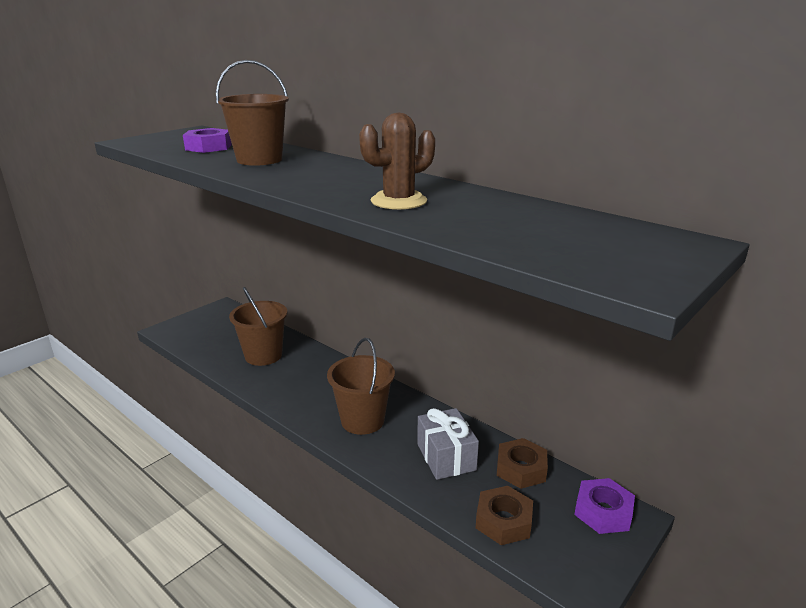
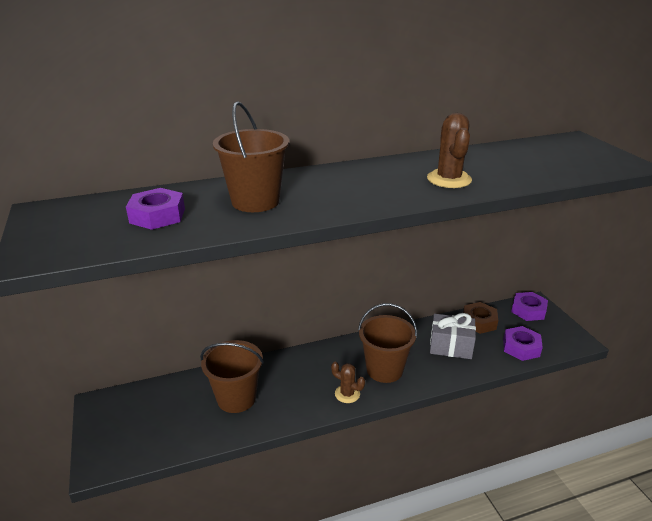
camera: 60 degrees left, 5 degrees up
(308, 409) = (347, 394): none -> brown cactus
(503, 521) = (521, 347): brown nut -> purple nut

